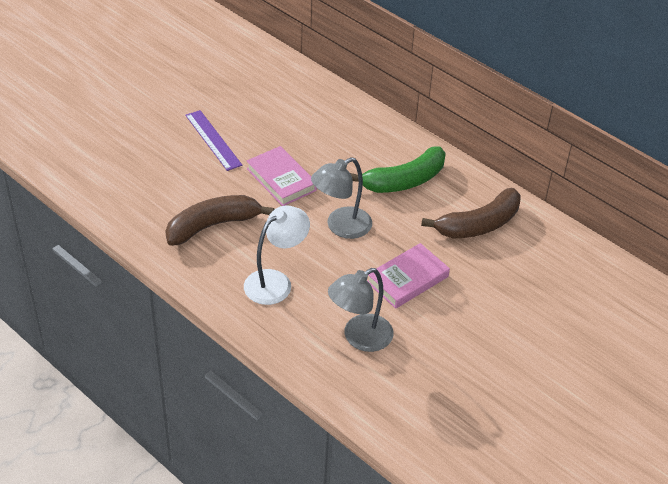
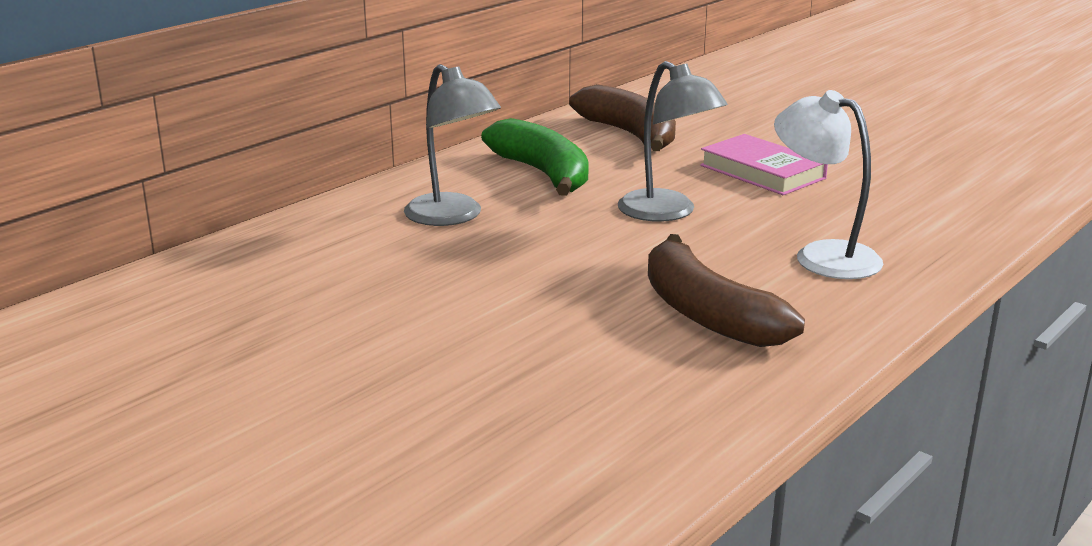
camera: 90 degrees left, 20 degrees down
(213, 140) = (440, 328): purple ruler -> none
(281, 179) = (557, 259): pink book -> none
(359, 338) = (900, 198): grey lamp -> grey lamp (452, 217)

